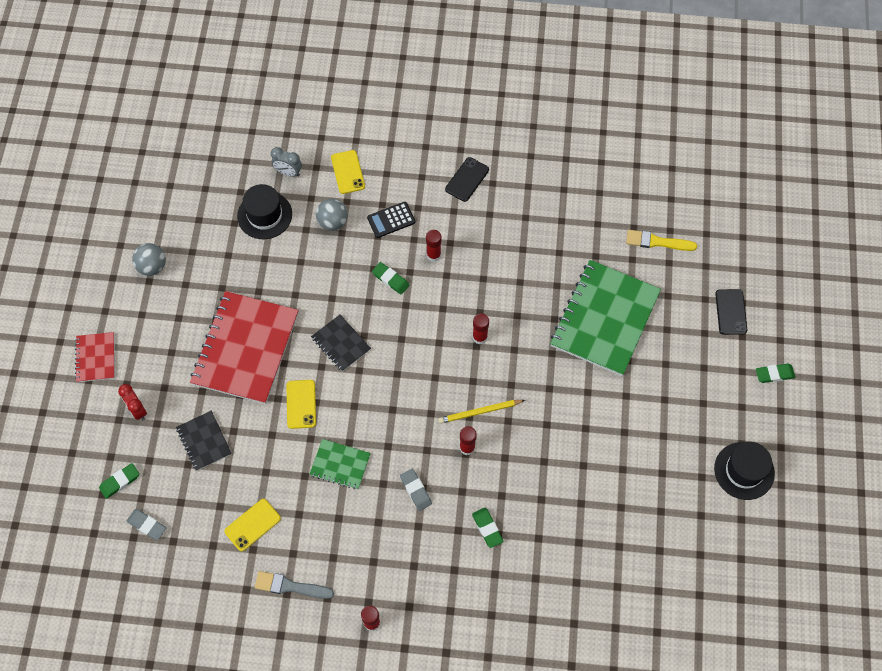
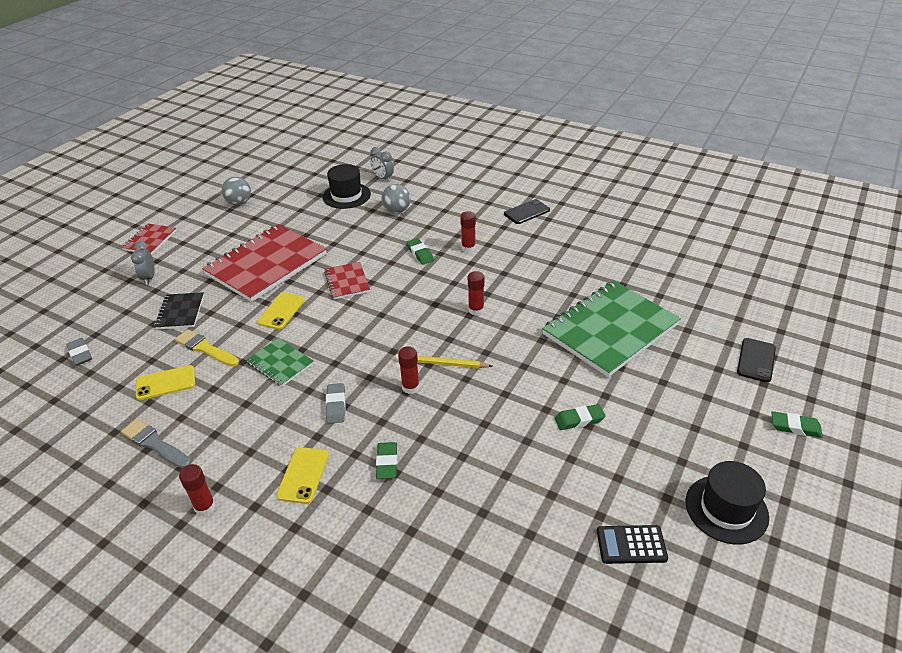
camera: 25 degrees right, 25 degrees down
(120, 481) = (90, 318): green eraser -> green eraser (579, 419)
(137, 410) = (149, 278): red clock -> grey clock
(341, 343) = (347, 282): black notebook -> red notebook
(348, 172) = (429, 188): yellow phone -> yellow phone (303, 475)
(391, 220) = (446, 220): black calculator -> black calculator (631, 545)
(657, 242) = (691, 289): yellow brush -> yellow brush (205, 348)

